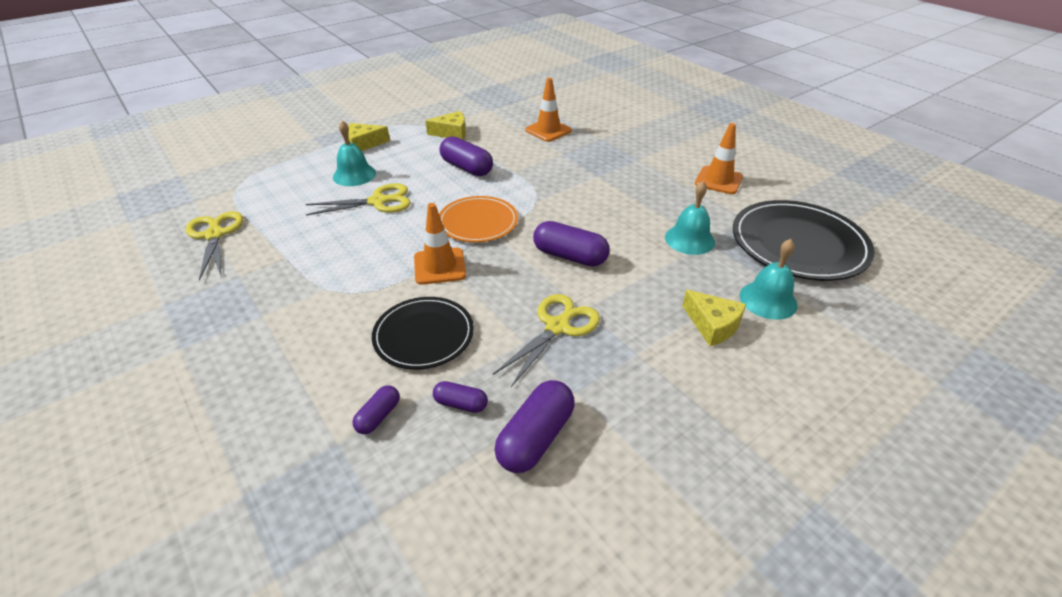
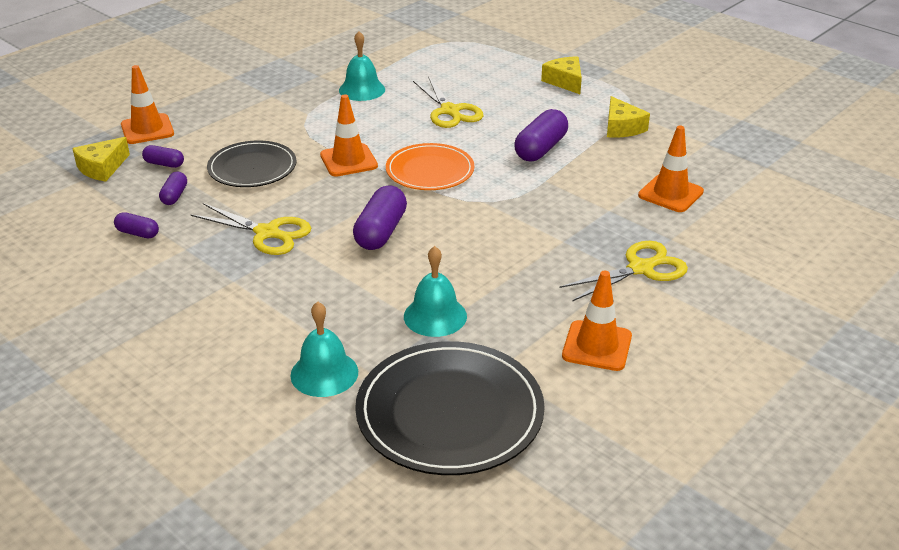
camera: 80 degrees right, 5 degrees down
(215, 235) = (373, 52): yellow scissors -> yellow scissors (641, 268)
(272, 439) = (147, 129): none -> orange traffic cone
(354, 175) = (496, 89): turquoise bell -> turquoise bell (362, 89)
(535, 437) = (138, 233): purple capsule -> purple capsule, size x0.55
(712, 325) = (277, 329): yellow cheese -> yellow cheese (102, 168)

